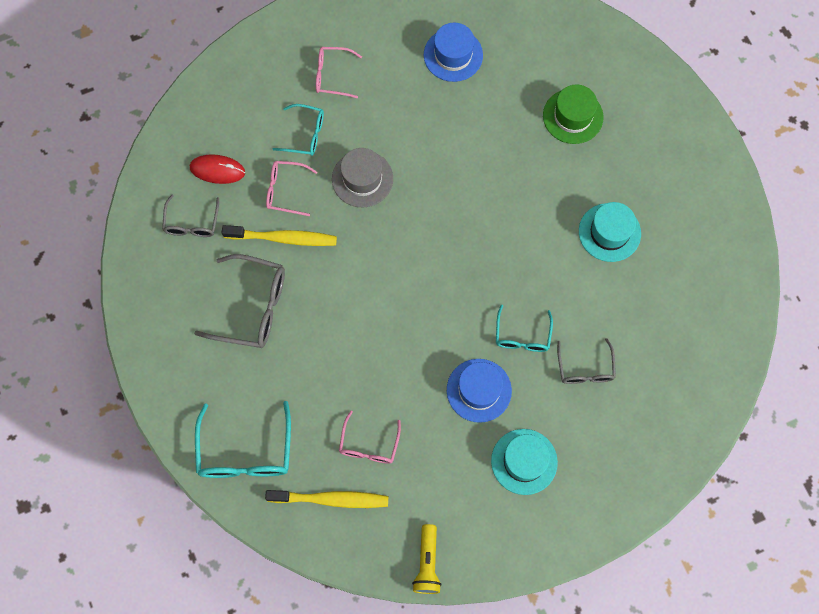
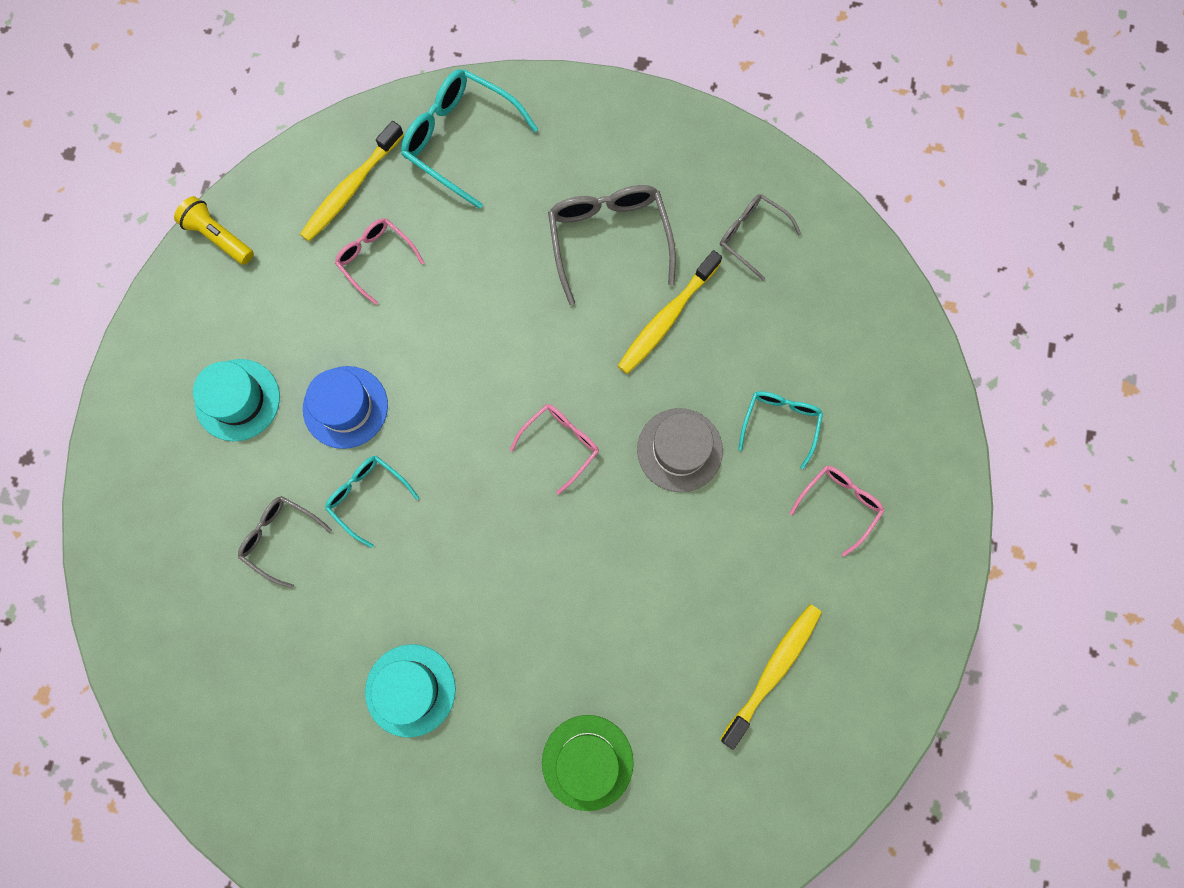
camera: 125 degrees right, 5 degrees up
(217, 170) = (799, 300): red mouse -> none
(253, 307) = (609, 238): grey glasses -> grey glasses turned 120 degrees clockwise
(285, 190) = (723, 356): pink glasses -> pink glasses (561, 444)
(305, 134) = (780, 423): turquoise glasses -> turquoise glasses turned 150 degrees clockwise
(453, 55) = (772, 672): blue hat -> yellow toothbrush

